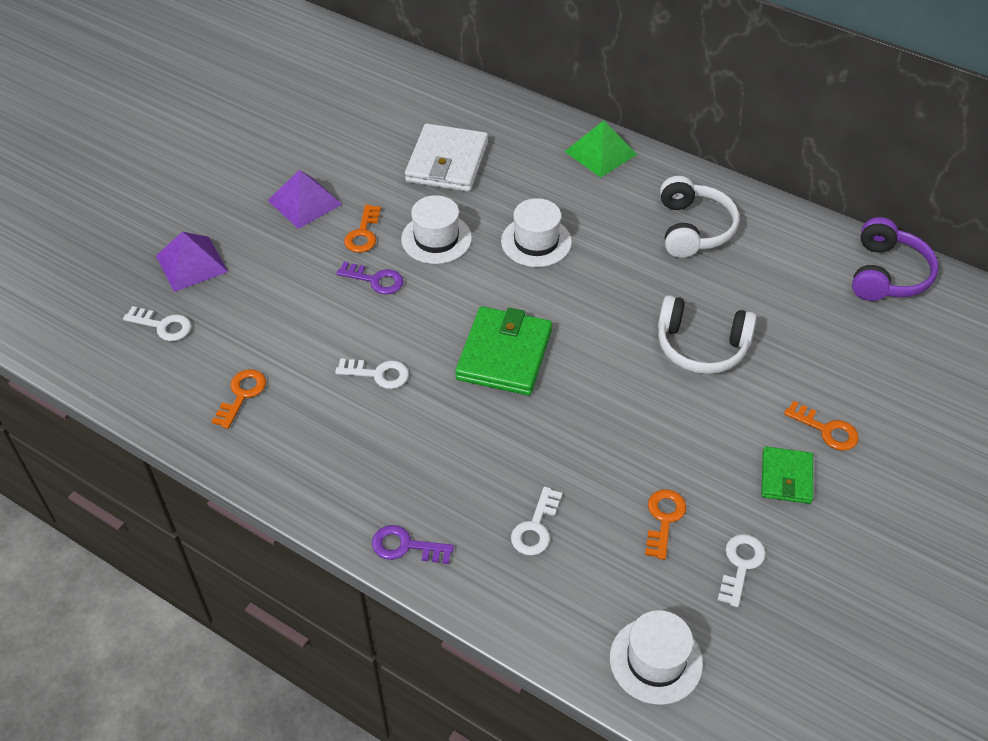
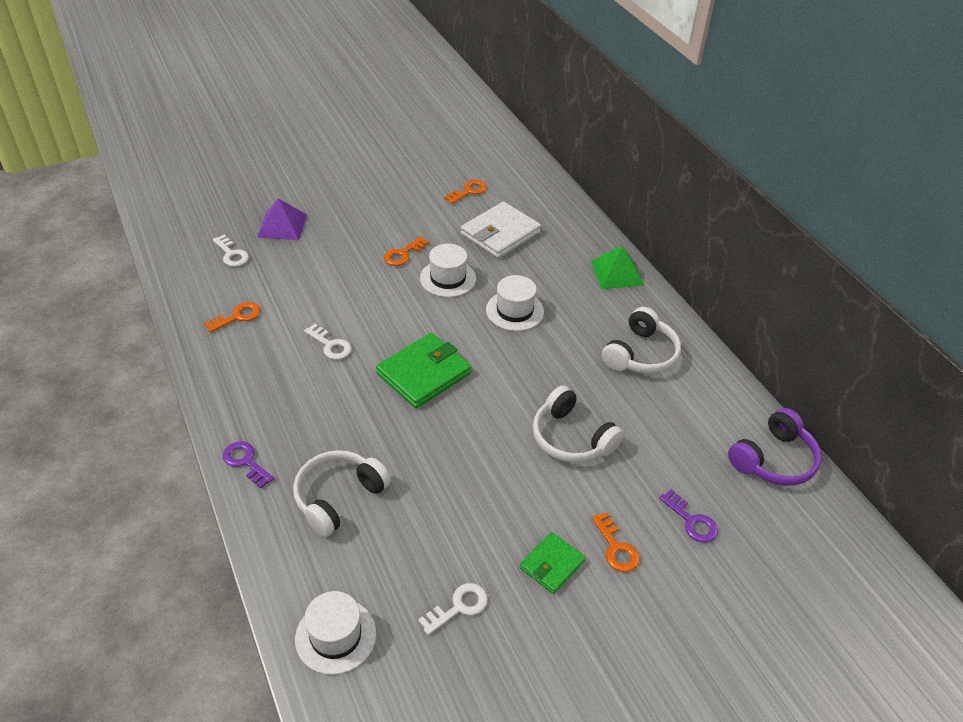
camera: 30 degrees right, 5 degrees down
(305, 202) = (384, 219): purple pyramid -> none
(375, 280) = (384, 286): purple key -> purple key (692, 521)
(535, 528) = (338, 497): white key -> white headphones
(664, 519) = (432, 542): orange key -> orange key (468, 191)

